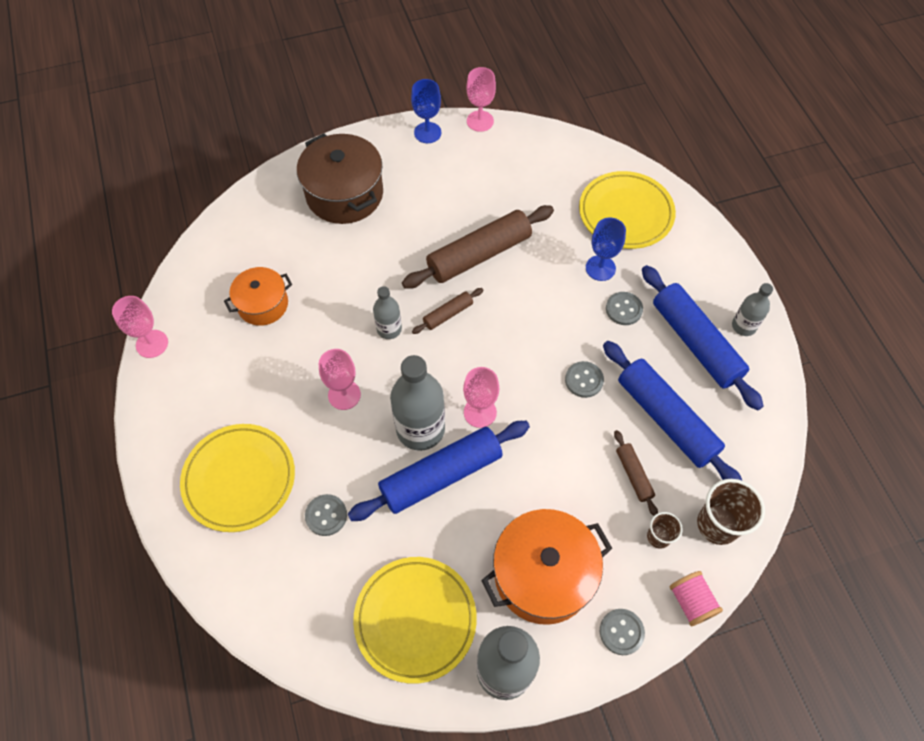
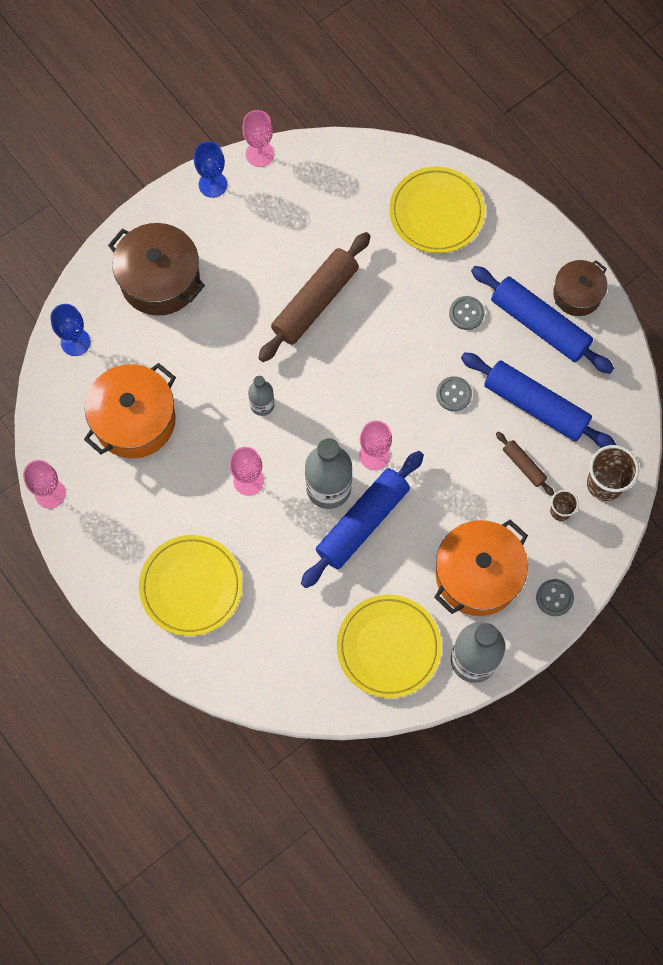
camera: 20 degrees left, 10 degrees up
(263, 304) = (134, 420): orange pot -> orange pot, size x1.64
(326, 515) = (279, 591): grey button -> none
(448, 314) = (310, 372): brown rolling pin -> none
(600, 268) = (432, 278): blue goblet -> blue goblet (75, 342)
(691, 602) = (601, 555): pink spool -> none
(744, 326) = (577, 294): grey bottle -> brown pot

